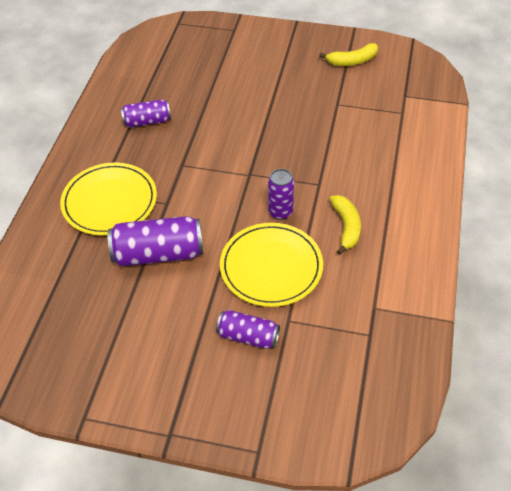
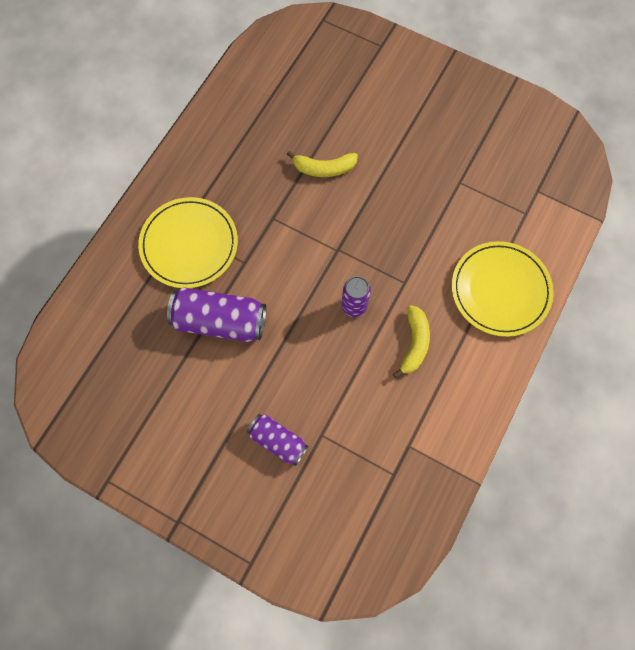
camera: 15 degrees right, 20 degrees up
(147, 121) = (253, 151): purple can -> none
(271, 267) = (324, 369): yellow plate -> yellow plate (500, 290)
(352, 61) = (497, 126): yellow banana -> yellow banana (324, 168)

